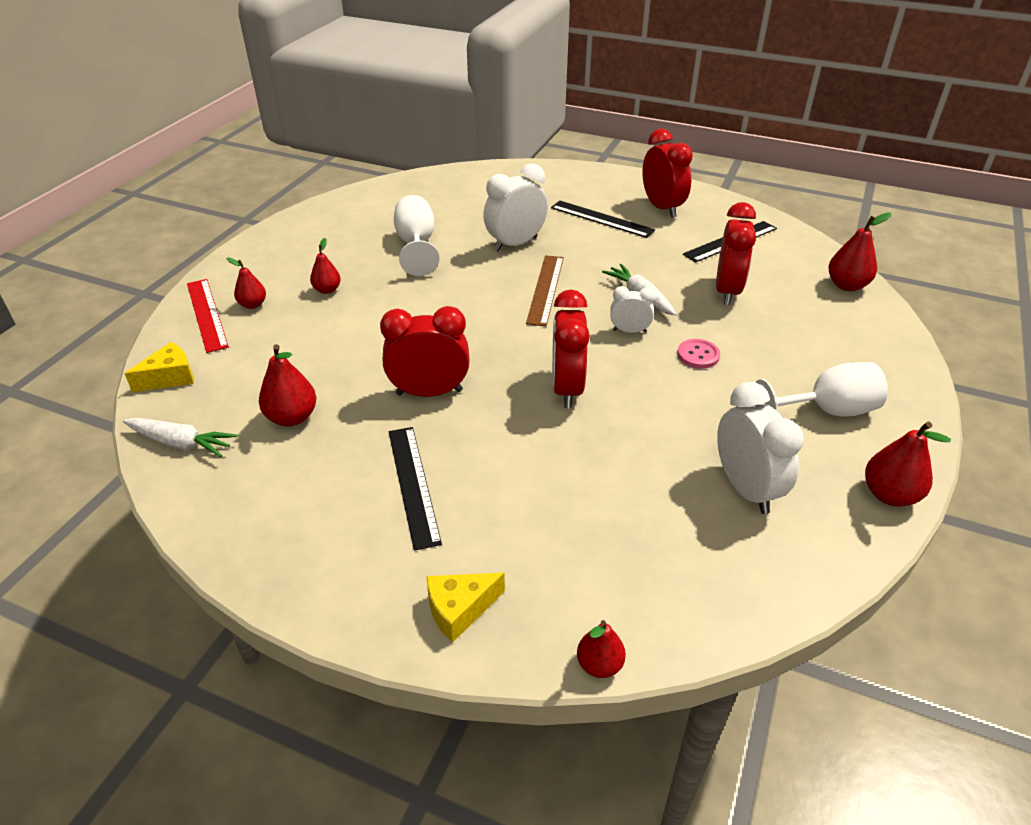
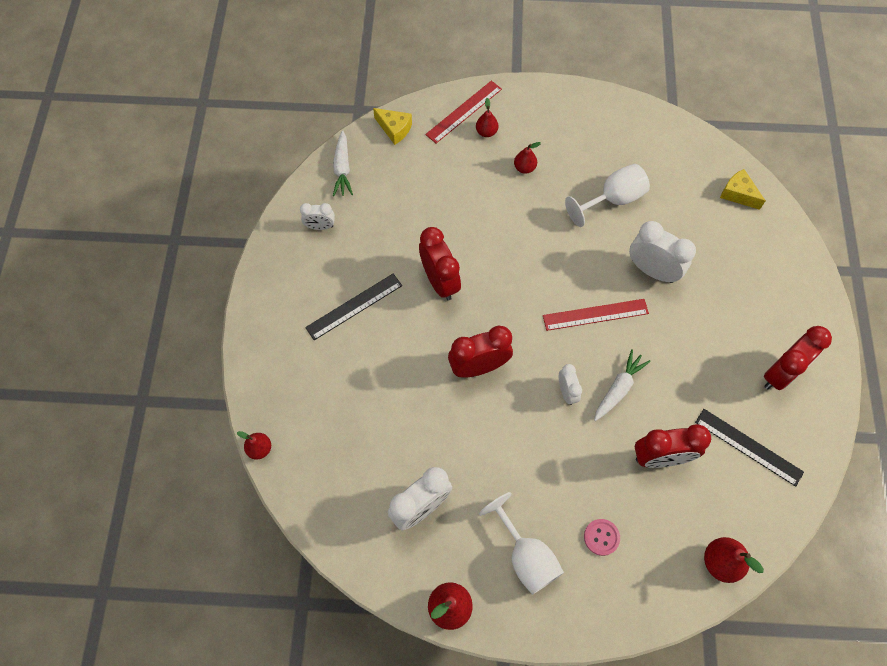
camera: 70 degrees right, 25 degrees up
(255, 491) = (320, 226): none -> white clock
(292, 417) = (385, 214): red pear -> none
(459, 610) = (273, 367): yellow cheese -> yellow cheese (738, 194)
(545, 289) = (595, 314): brown ruler -> red ruler
(602, 219) = (730, 326): black ruler -> none
(698, 355) = (557, 449): pink button -> pink button (601, 537)

